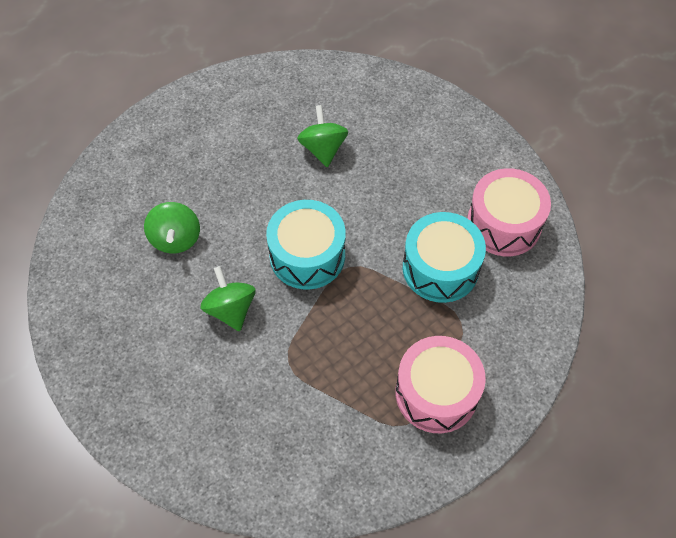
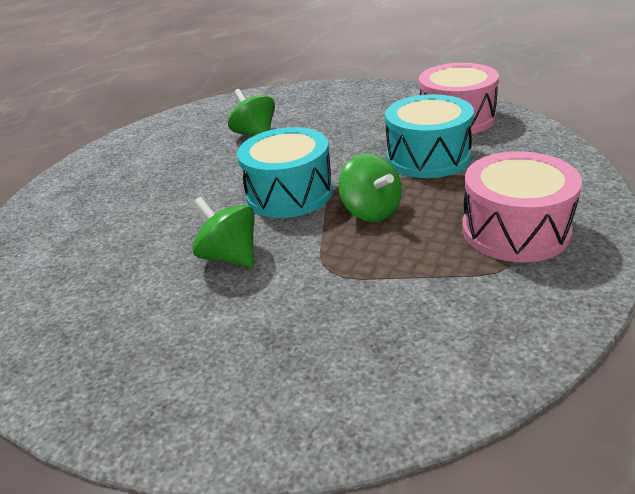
camera: 20 degrees left, 25 degrees down
(176, 238) = (133, 231): green spinning top -> green spinning top (371, 211)

